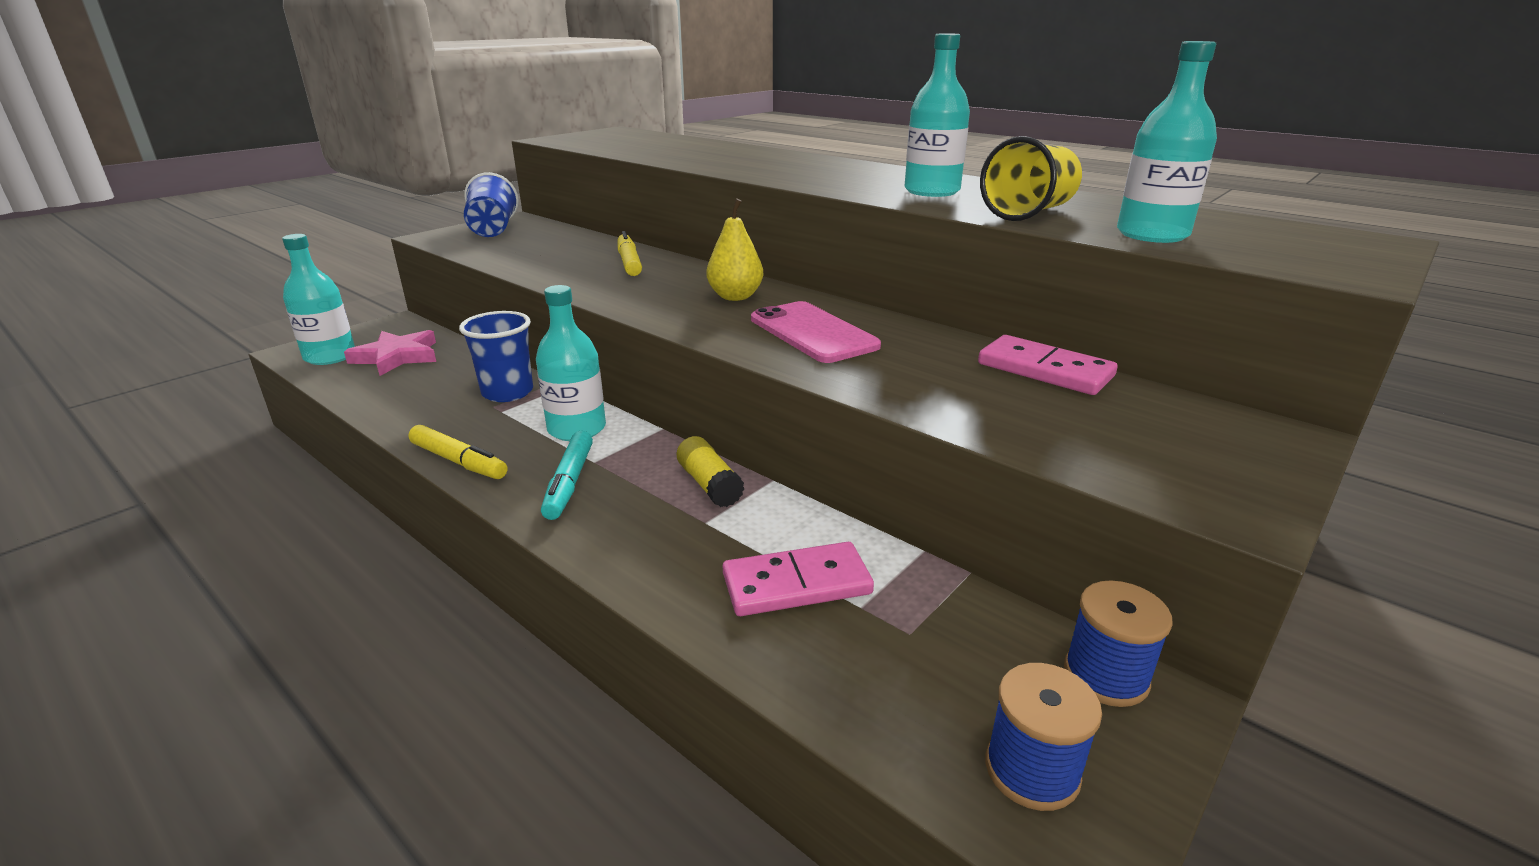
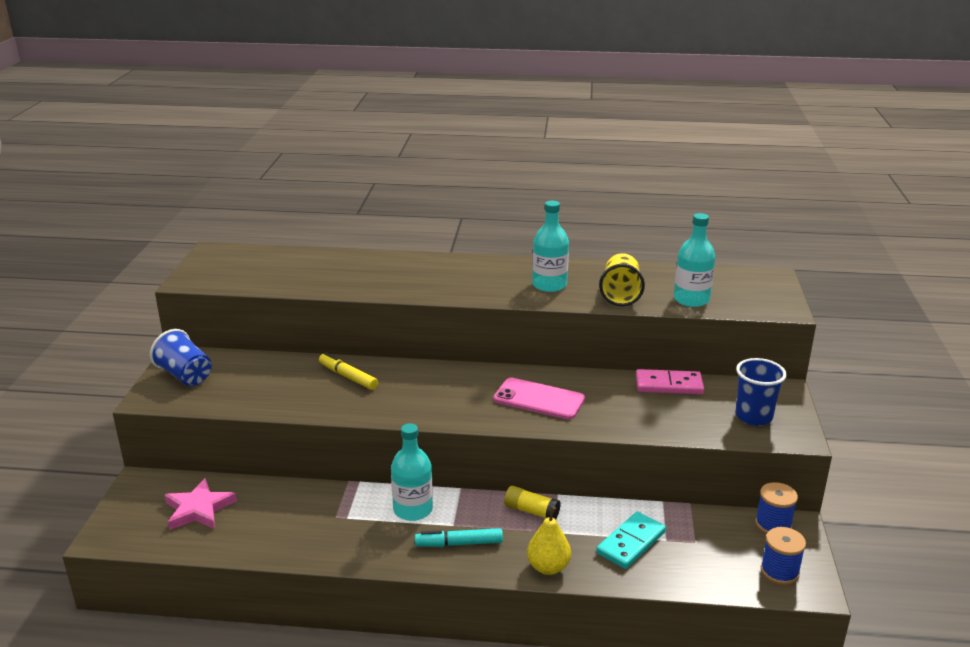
camera: 35 degrees left, 0 degrees up
(330, 356) = (143, 530): turquoise bottle -> none
(459, 461) = (376, 560): yellow marker -> none
(507, 392) = (329, 503): blue cup -> blue cup (753, 416)
(569, 483) = (459, 543): turquoise marker -> turquoise marker turned 120 degrees clockwise
(735, 297) = (460, 385): yellow pear -> yellow pear (548, 567)
(796, 584) = (631, 543): pink domino -> turquoise domino

